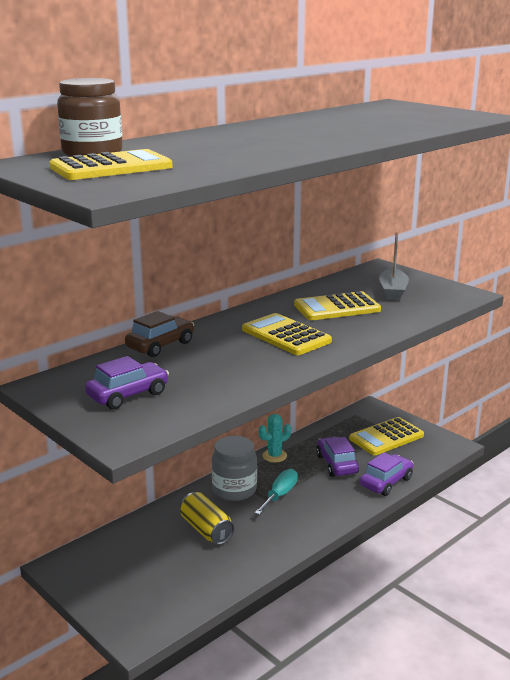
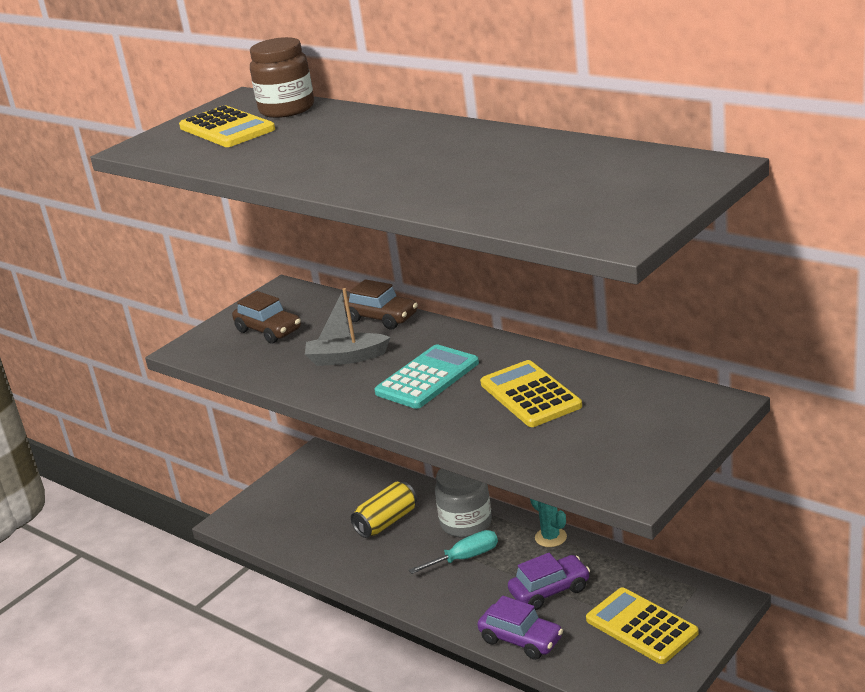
camera: 85 degrees right, 5 degrees up
(128, 395) = (269, 330): purple car -> brown car
(280, 495) = (465, 558): turquoise screwdriver -> turquoise screwdriver turned 45 degrees counterclockwise
(286, 335) = (427, 378): yellow calculator -> turquoise calculator
(392, 291) = (613, 427): grey boat -> grey boat (346, 358)

